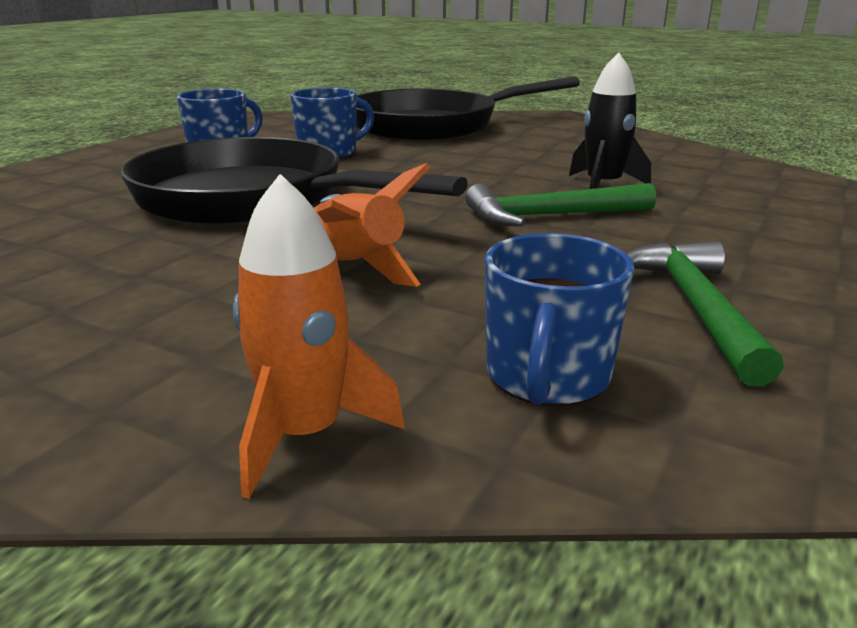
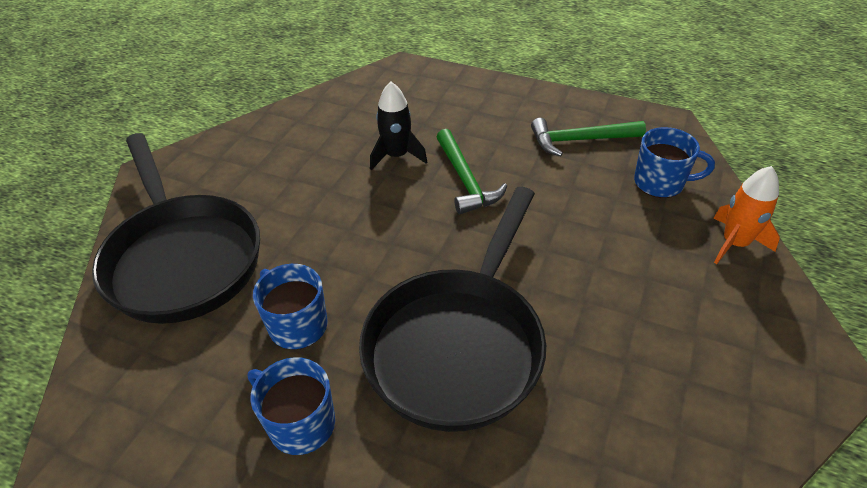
camera: 95 degrees left, 20 degrees up
(353, 269) = (578, 256): orange rocket -> none

